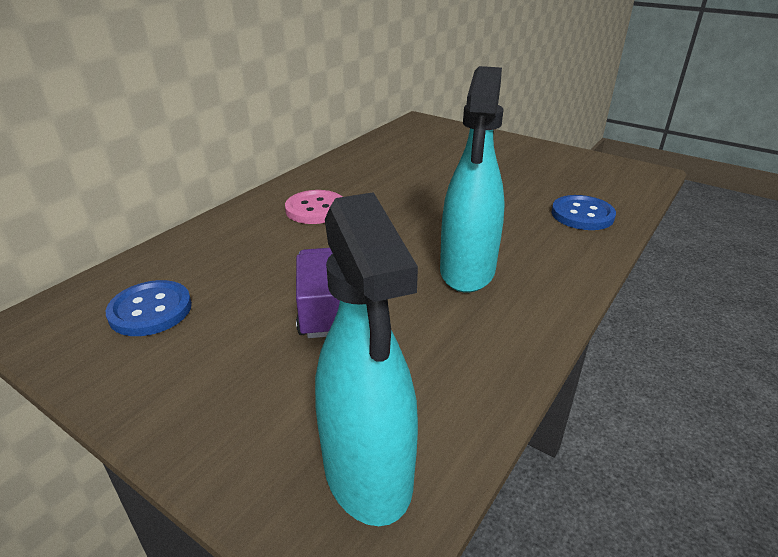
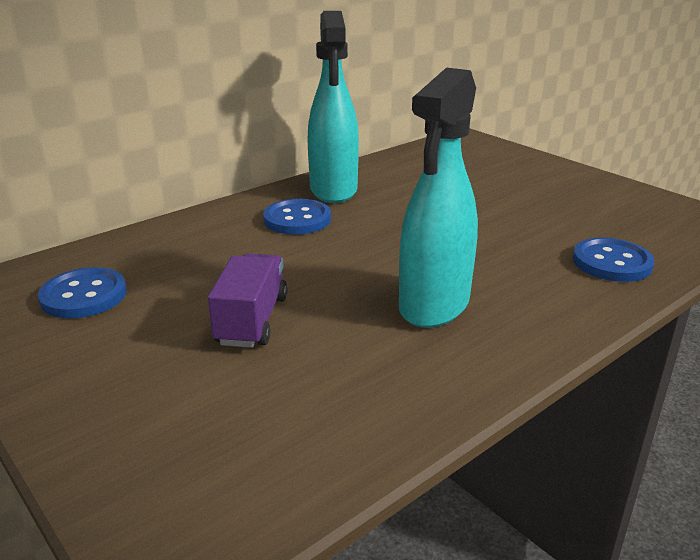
camera: 15 degrees right, 5 degrees down
(315, 209) = (297, 219): pink button -> blue button
(368, 473) = (217, 486): turquoise spray bottle -> turquoise spray bottle (333, 190)

